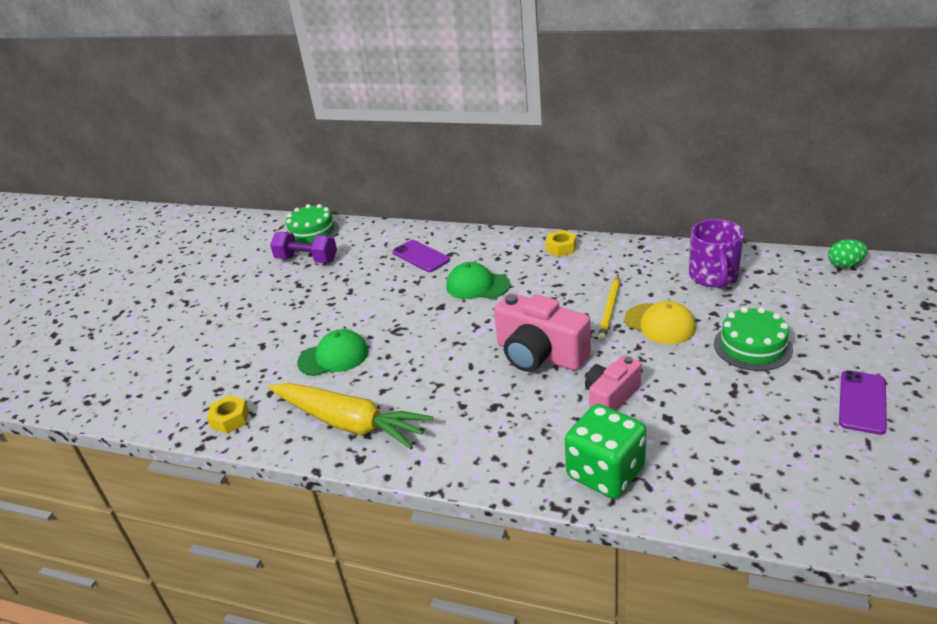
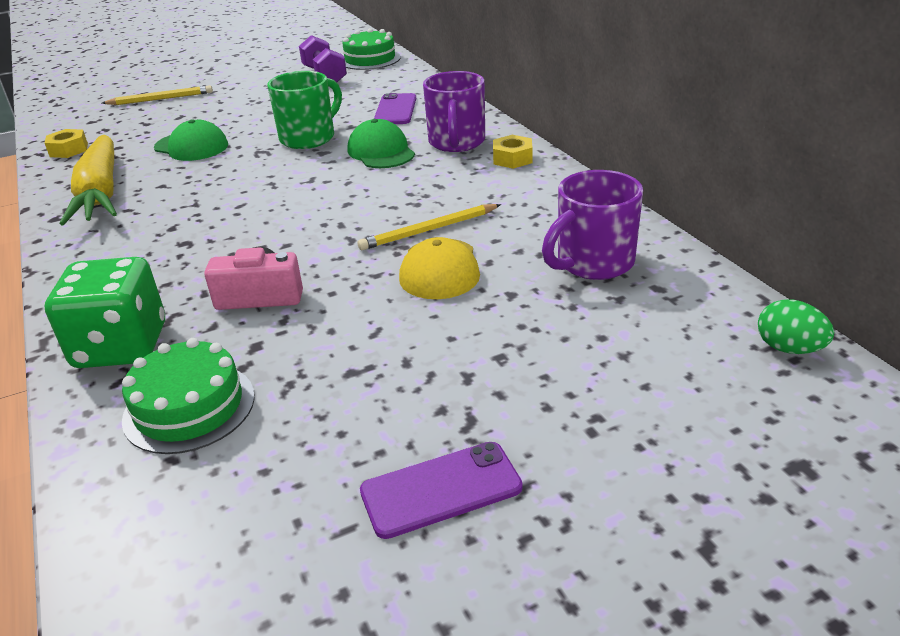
camera: 45 degrees right, 0 degrees up
(205, 343) = (161, 99): none -> yellow pencil
(407, 303) = (309, 138): none -> green mug
(509, 256) = (456, 143): none -> purple mug
(539, 354) = (296, 228): pink camera -> none
(752, 346) = (471, 348): green cake -> green cake (189, 407)

